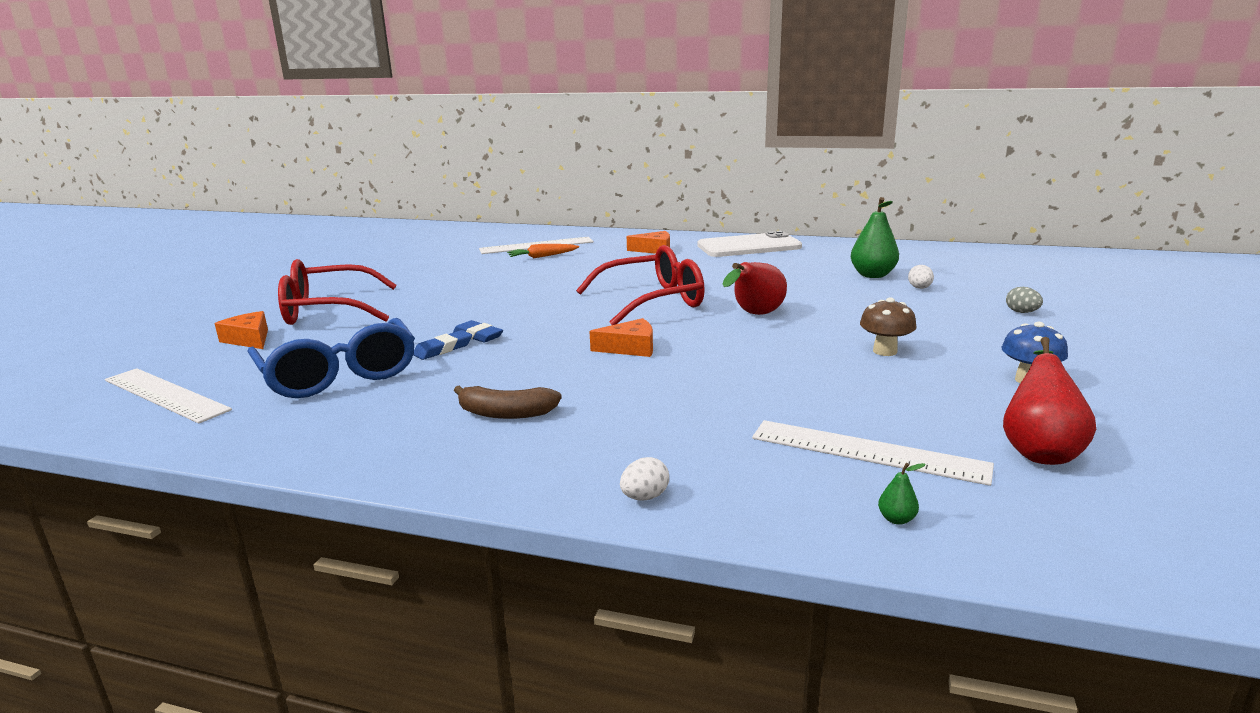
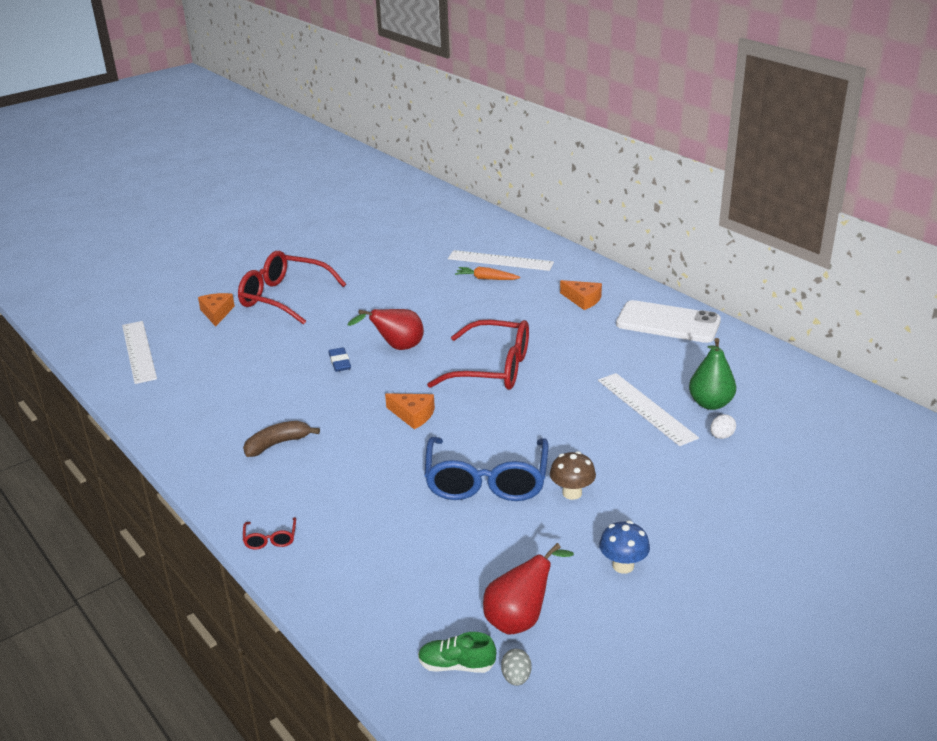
camera: 35 degrees right, 10 degrees up
(339, 375) = (230, 370): blue glasses -> blue glasses (486, 481)
(443, 349) = (306, 368): blue eraser -> none
(506, 413) = (277, 444): brown banana -> brown banana turned 105 degrees clockwise
(645, 497) = (270, 539): white egg -> red glasses
(755, 315) = (541, 415): red pear -> red pear (397, 348)
(867, 451) = (422, 568): white ruler -> white ruler (646, 408)
(896, 519) = (365, 617): green pear -> none
(1021, 312) = (754, 500): grey egg -> grey egg (516, 677)
(1072, 516) = (456, 665): none -> green shoe

